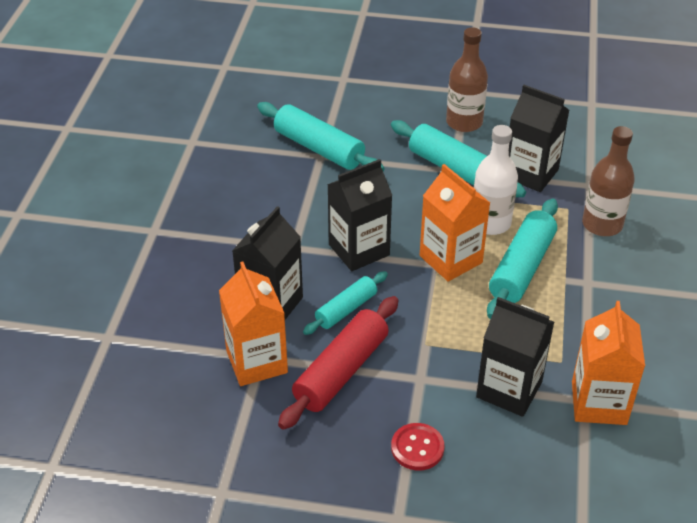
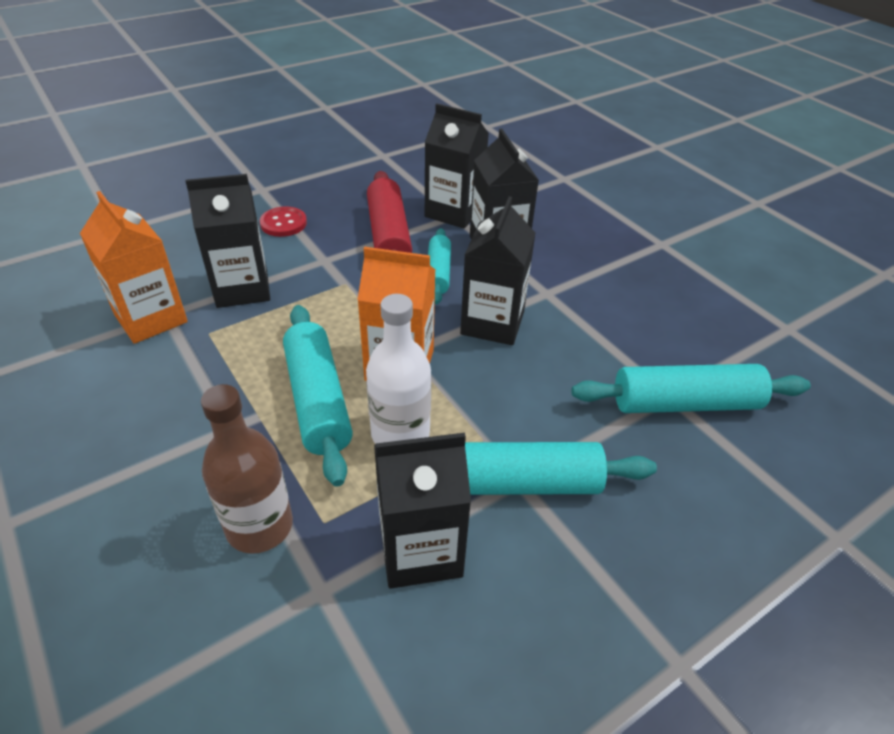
camera: 135 degrees right, 0 degrees up
(256, 362) = (454, 212): orange carton -> black carton
(464, 122) = (601, 583): brown bottle -> none

